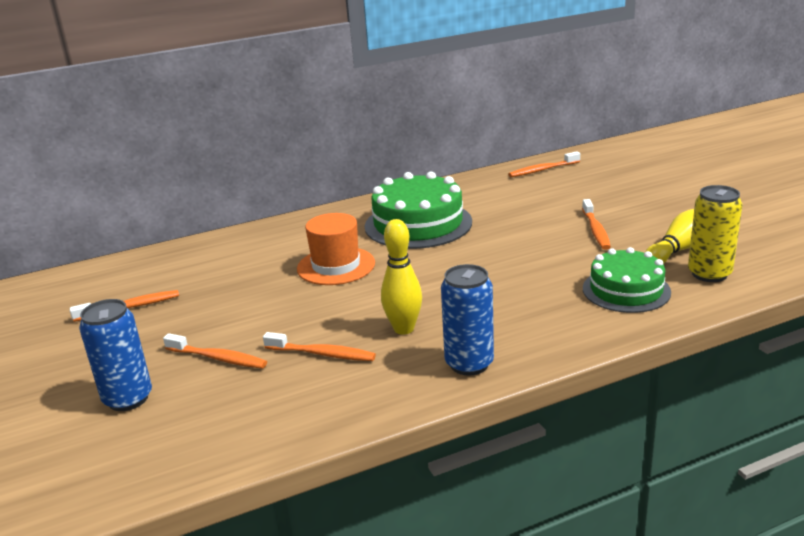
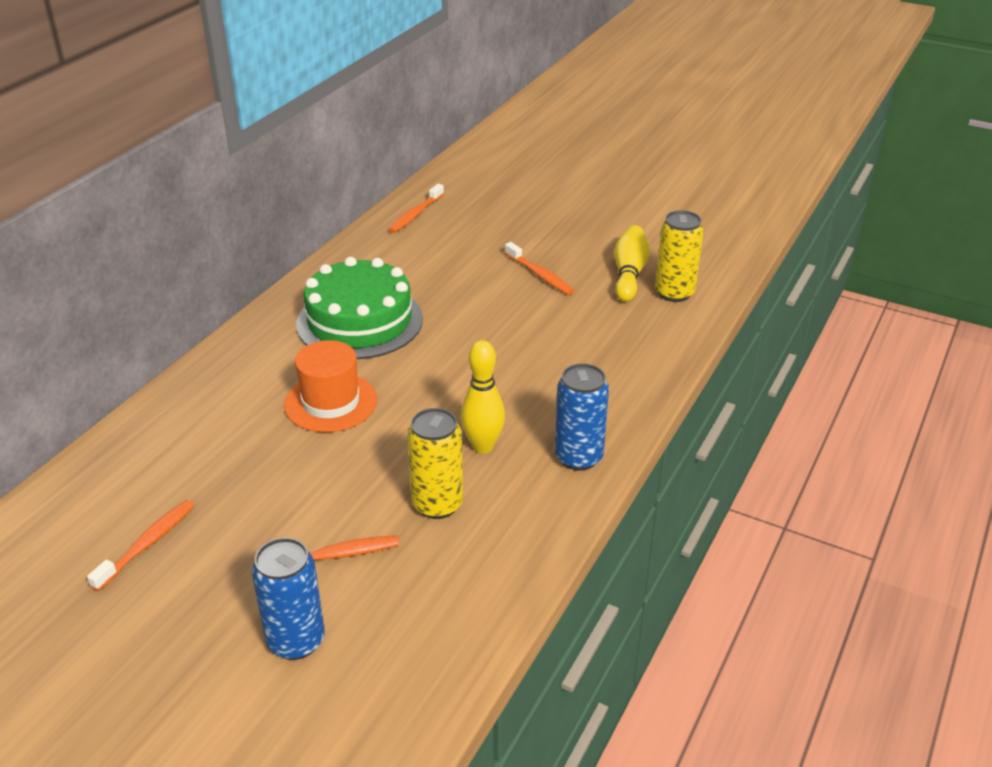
camera: 40 degrees left, 10 degrees up
(322, 354) = (437, 504): orange toothbrush -> yellow can
(626, 290) = (627, 332): green cake -> none

